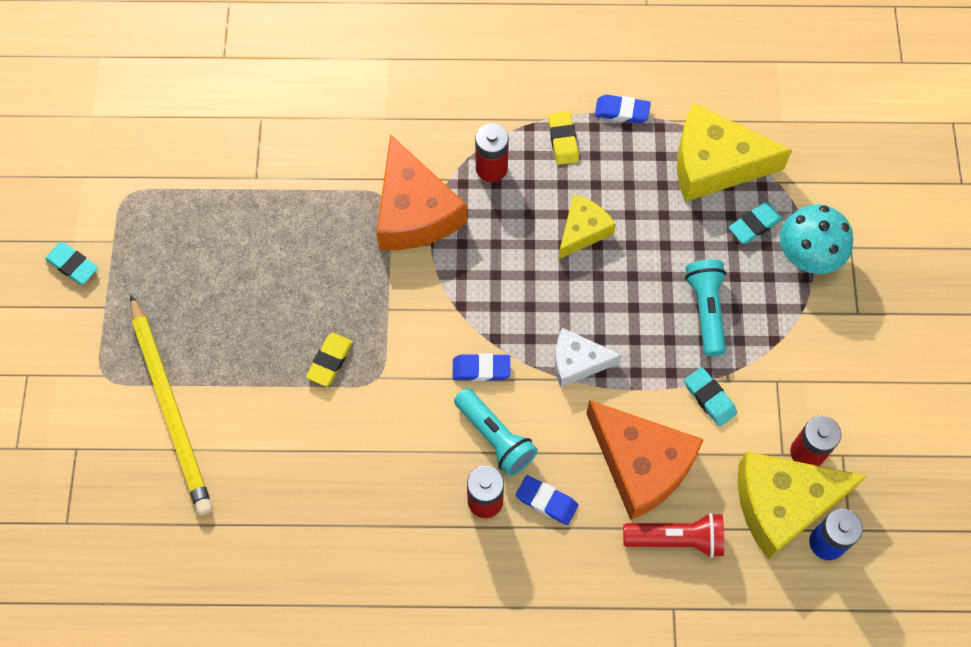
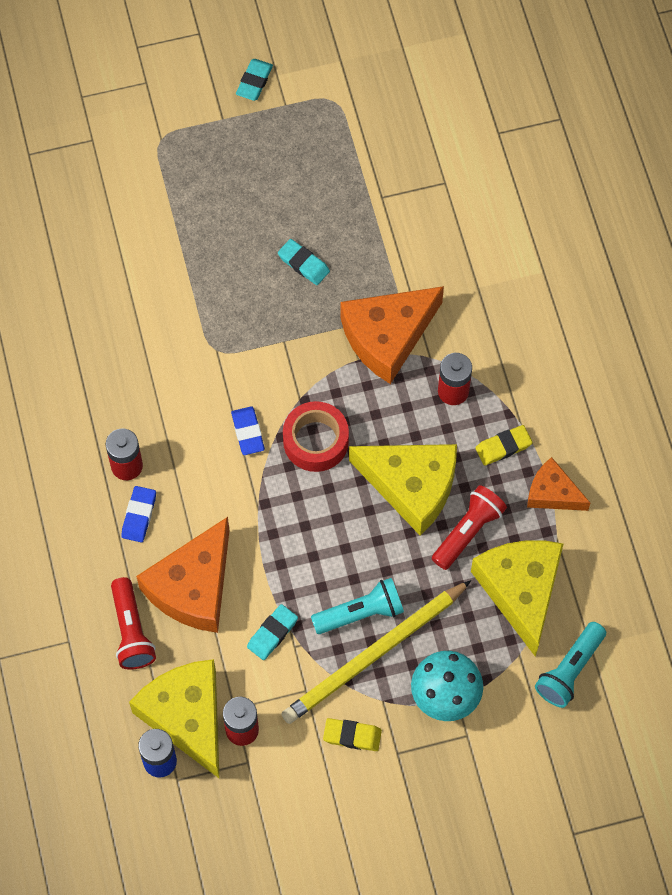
camera: 75 degrees right, 0 degrees up
(171, 408) = (146, 198): yellow pencil -> yellow pencil (374, 655)
(330, 361) = (222, 308): yellow eraser -> yellow eraser (352, 736)
(495, 437) = (186, 460): turquoise flashlight -> turquoise flashlight (570, 670)
(509, 306) = (315, 441): none -> red tape
(577, 362) = (277, 512): white cheese -> none
(583, 231) = (411, 486): yellow cheese -> yellow cheese, size x1.75
(622, 111) = (552, 493): blue eraser -> orange cheese
(643, 193) = (468, 531): none -> red flashlight
(754, 225) = (464, 640): turquoise eraser -> turquoise eraser (303, 264)

